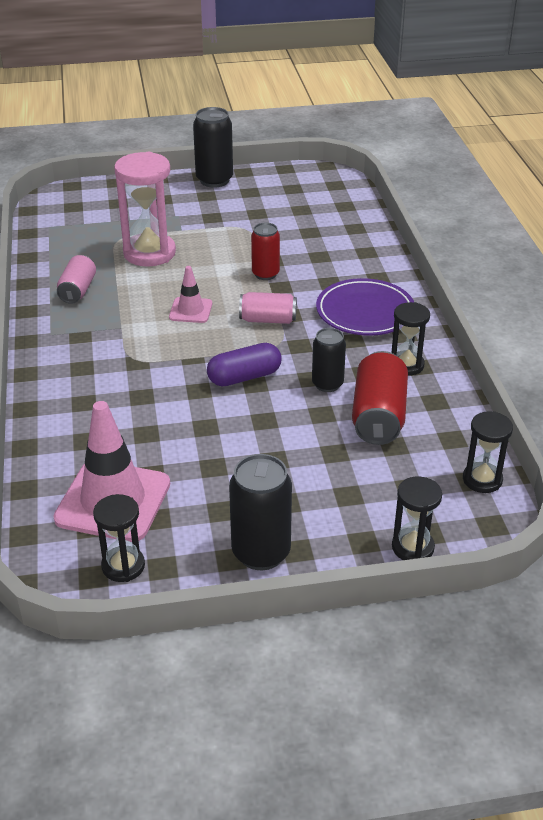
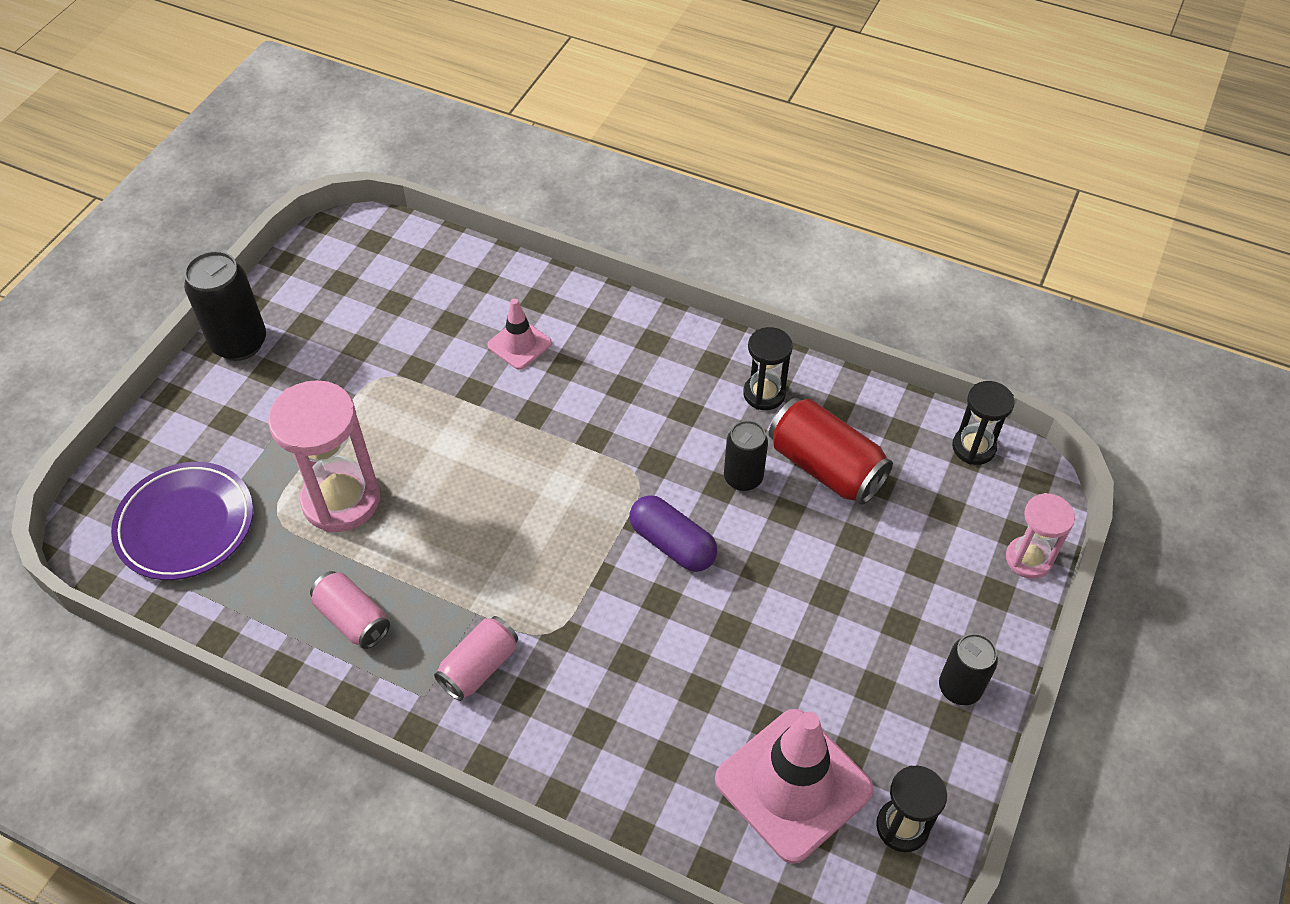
camera: 55 degrees left, 15 degrees up
(190, 310) = (503, 524): pink traffic cone -> pink traffic cone (519, 344)
(244, 377) = (672, 544): purple capsule -> purple capsule turned 60 degrees counterclockwise
(261, 552) = (959, 688): black can -> black can, size x0.65
(265, 274) = (495, 413): red can -> none
(268, 320) = (586, 462): pink can -> pink can (479, 667)
(365, 312) = (646, 370): purple plate -> purple plate (186, 525)
(412, 547) = (1028, 559): black hourglass -> pink hourglass

